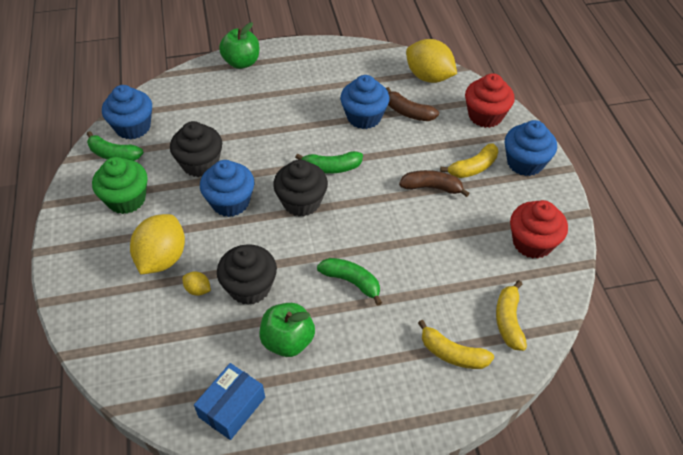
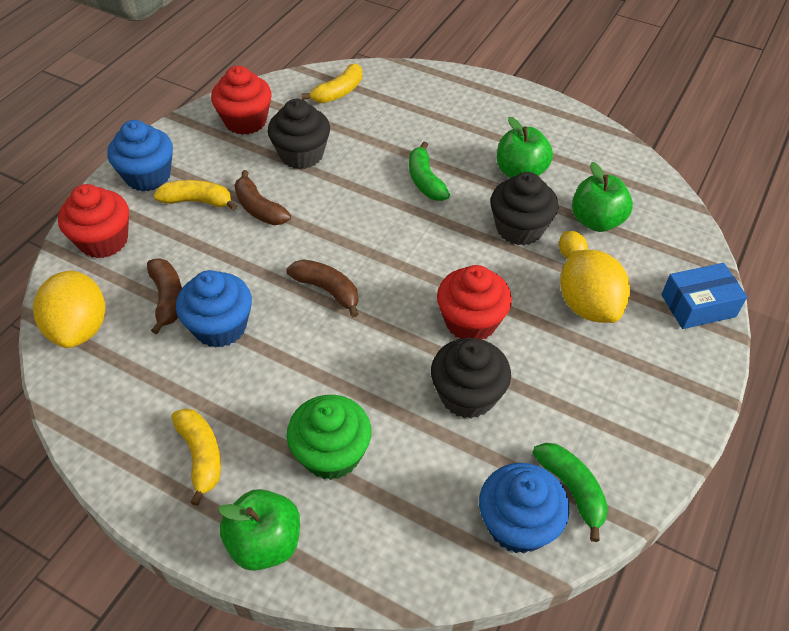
camera: 140 degrees left, 0 degrees up
(126, 199) = (590, 404): green cupcake -> green cupcake (331, 454)
(162, 258) = (588, 306): yellow lemon -> yellow lemon turned 75 degrees counterclockwise
(196, 333) = (596, 221): none -> green apple
(230, 202) = (471, 321): blue cupcake -> red cupcake
(232, 407) = (601, 158): blue box -> blue box (698, 305)
(301, 202) = (396, 274): black cupcake -> black cupcake (301, 154)
(331, 168) = (327, 290): green banana -> brown banana
(452, 353) = (403, 99): yellow banana -> yellow banana (201, 456)

